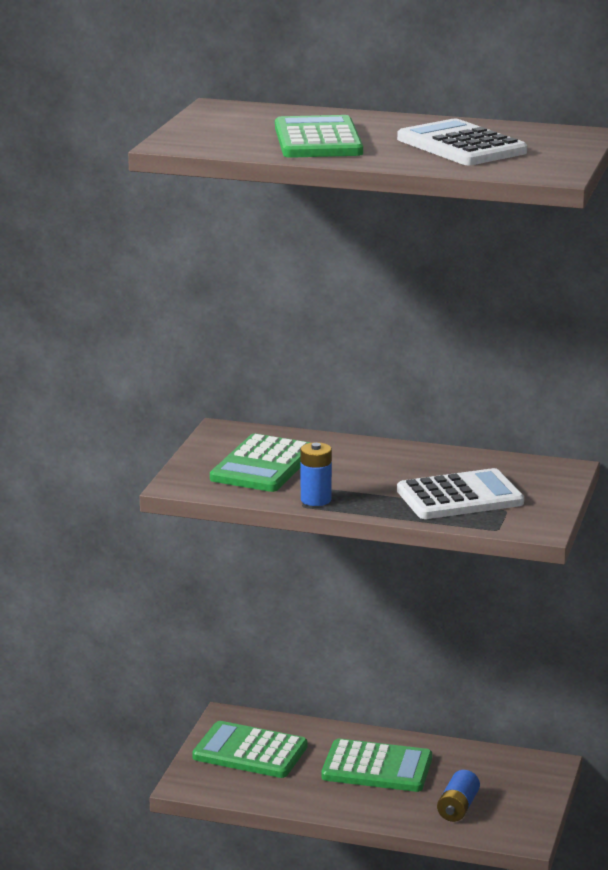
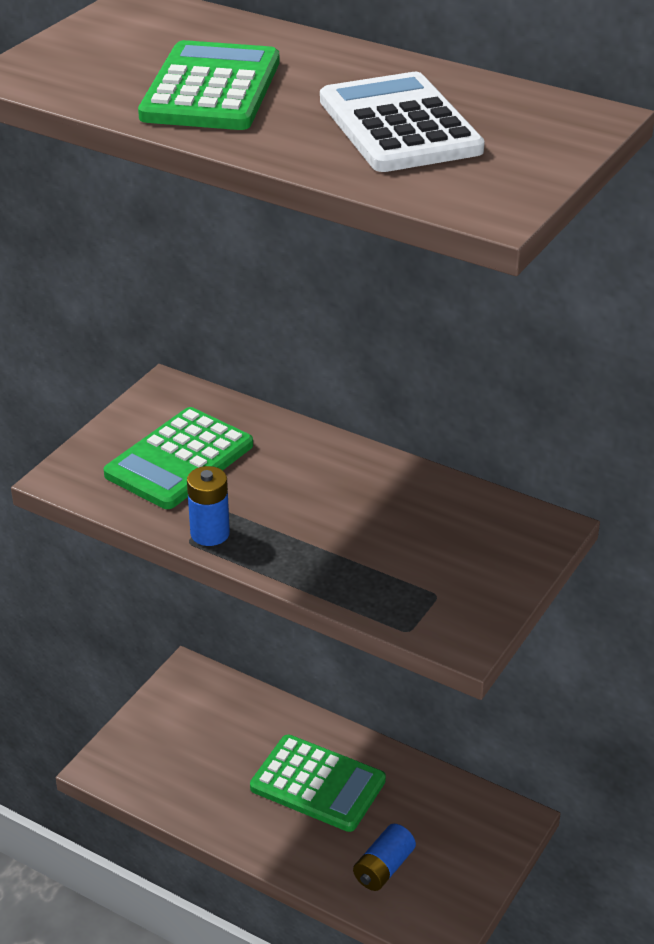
camera: 15 degrees right, 15 degrees up
(250, 752) = (189, 731): green calculator -> none
(460, 497) = (389, 559): white calculator -> none

